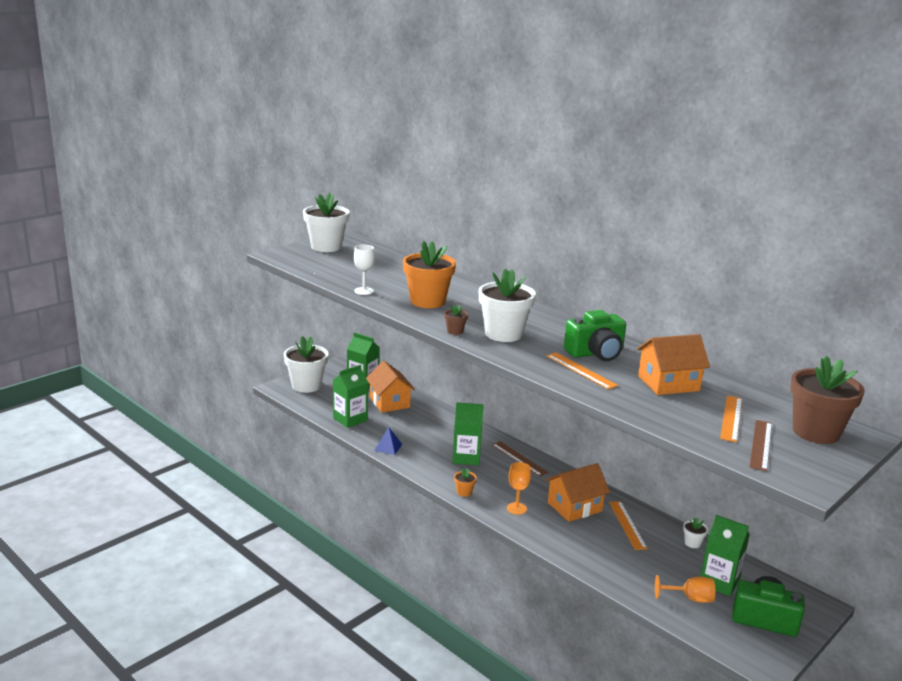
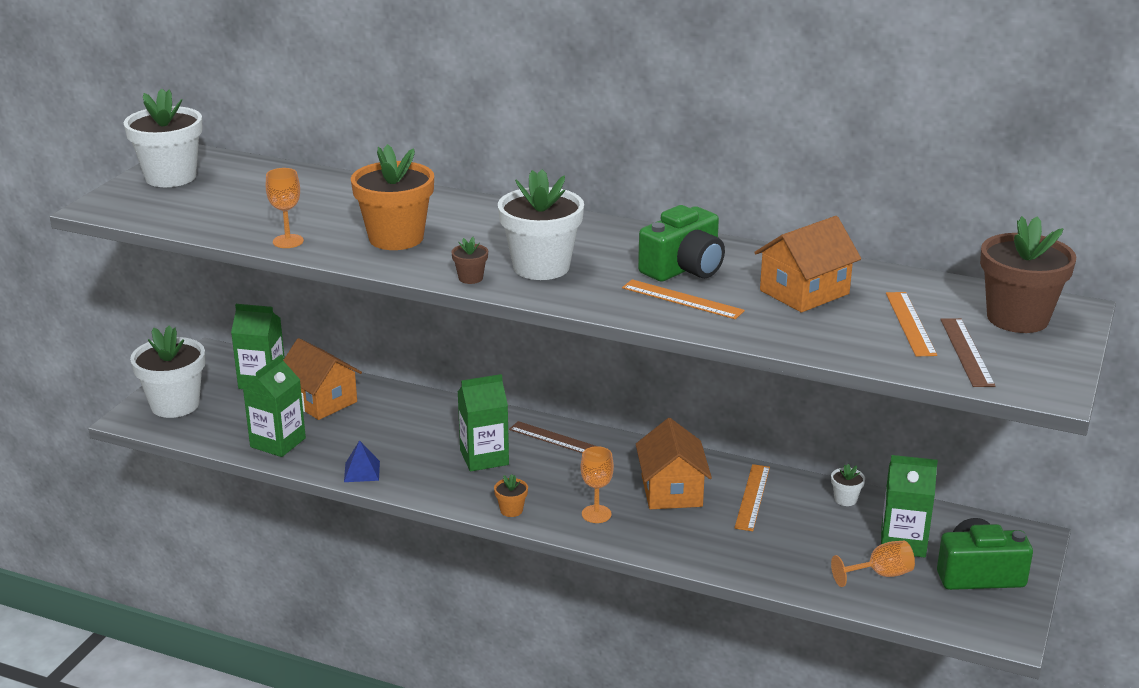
camera: 20 degrees left, 5 degrees up
(364, 291) = (288, 241): white goblet -> orange goblet
(574, 507) = (671, 491): orange house -> orange house turned 45 degrees counterclockwise
(627, 525) = (752, 497): orange ruler -> orange ruler turned 45 degrees clockwise

